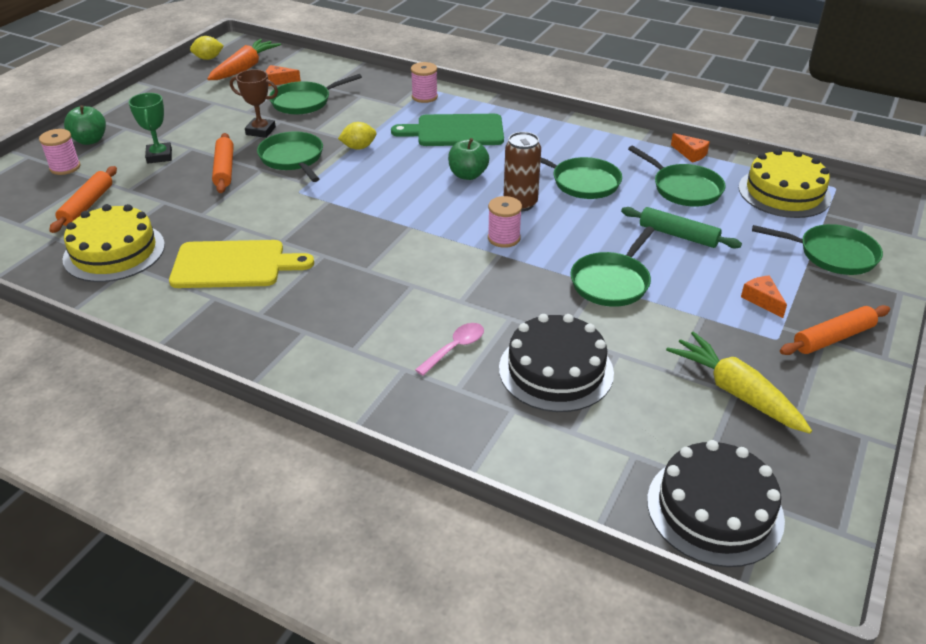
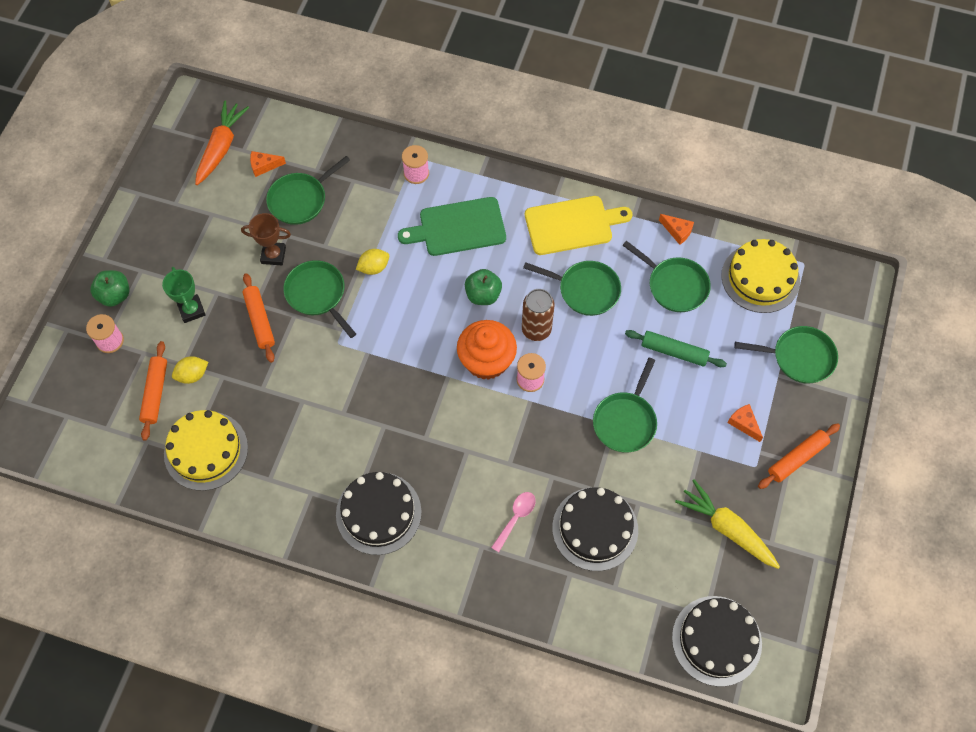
camera: 10 degrees left, 25 degrees up
(208, 58) = (176, 134): yellow lemon -> yellow lemon (192, 375)
(234, 265) = (313, 450): yellow cutting board -> yellow cutting board (572, 225)
(286, 324) = (378, 513): none -> black cake
(457, 220) = (486, 361): none -> orange cupcake

